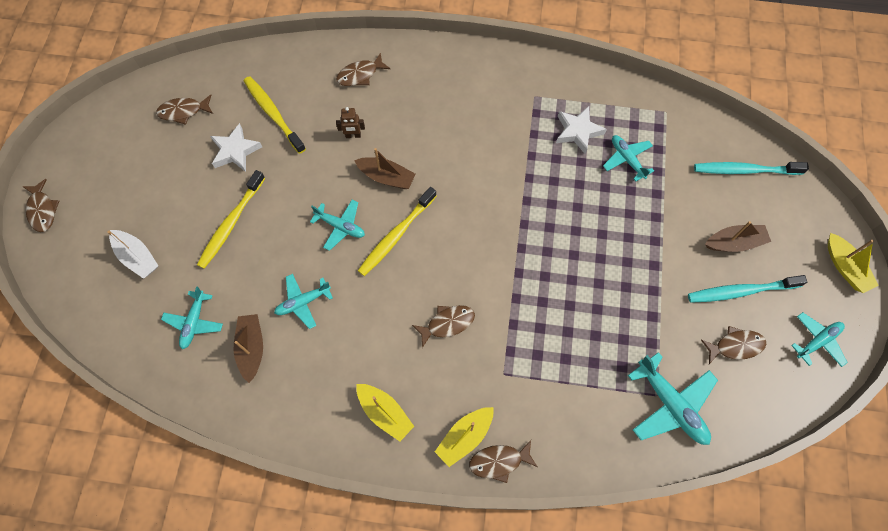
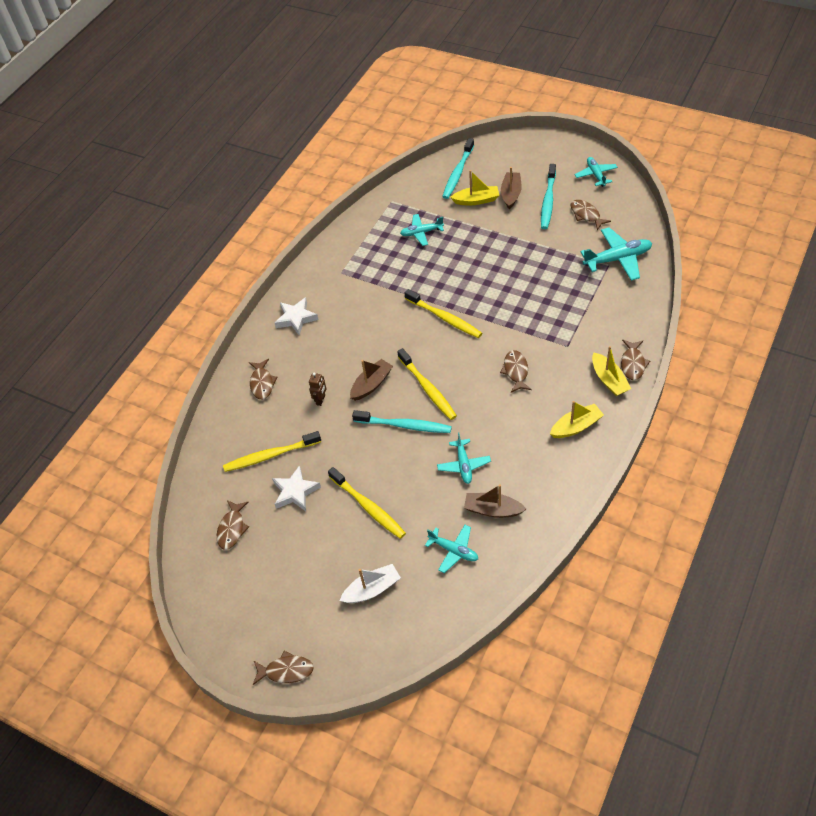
camera: 65 degrees left, 15 degrees down
(340, 226) = (404, 425): turquoise plane -> turquoise toothbrush
(503, 223) = (444, 318): none -> yellow toothbrush
(578, 131) = (385, 254): white star -> white star (296, 318)
(735, 346) = (586, 215): brown fish -> brown fish turned 45 degrees counterclockwise
(845, 267) = (549, 146): yellow boat -> yellow boat (476, 200)

